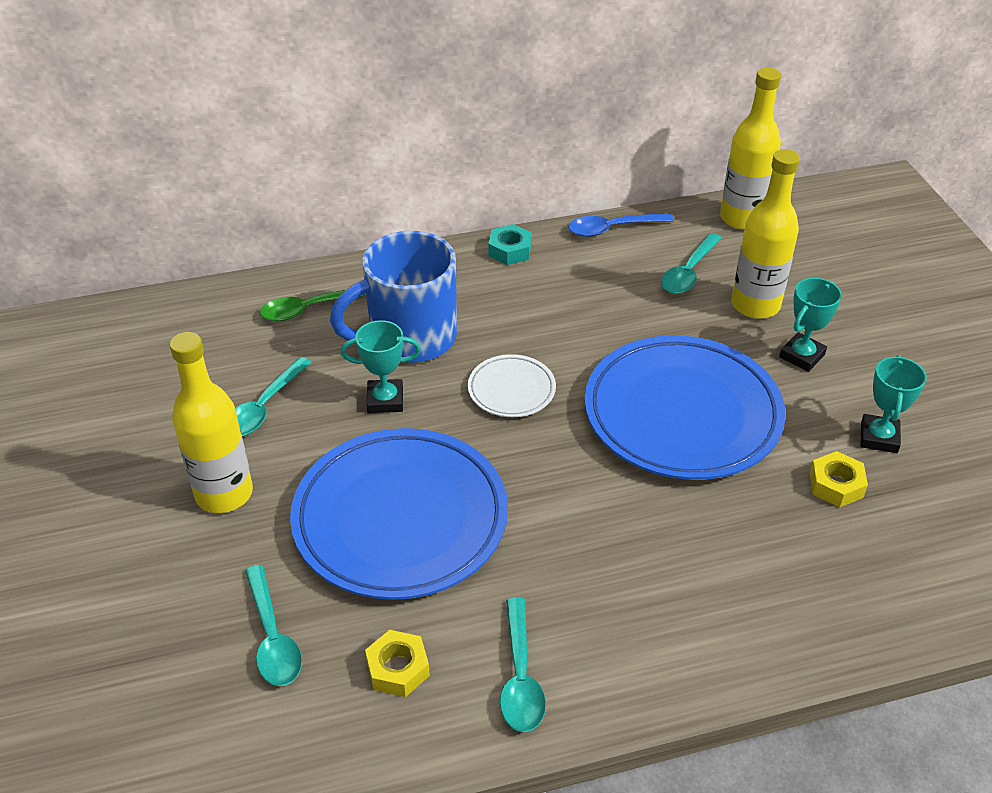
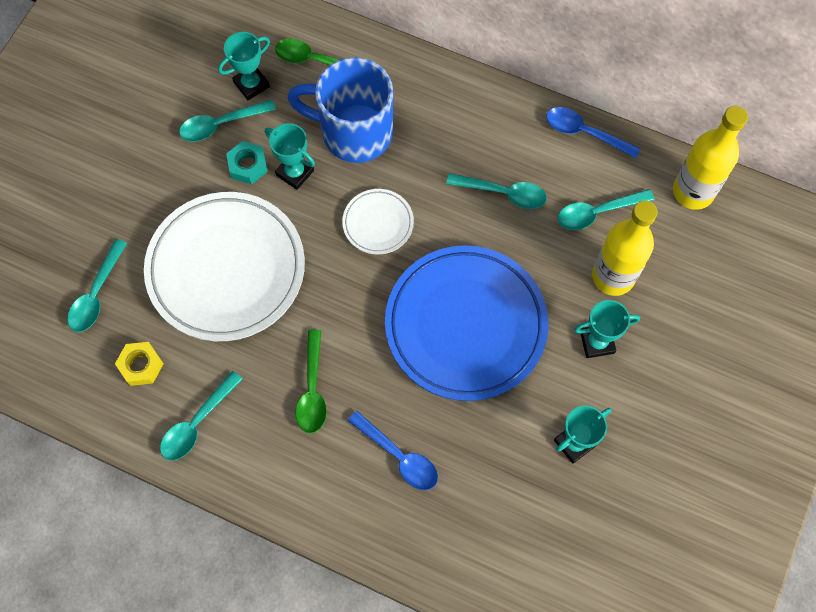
camera: 40 degrees right, 25 degrees up
(224, 494) = (148, 175): yellow bottle -> none
(263, 359) = (251, 84): none -> turquoise trophy
(400, 519) = (226, 269): blue plate -> white plate
(510, 250) = (491, 101): turquoise nut -> turquoise nut (248, 166)
(596, 304) = (503, 193): none -> turquoise spoon
(604, 560) = (312, 389): none -> green spoon
(751, 556) = (398, 456): none -> blue spoon
(836, 485) = (505, 453): yellow nut -> none

